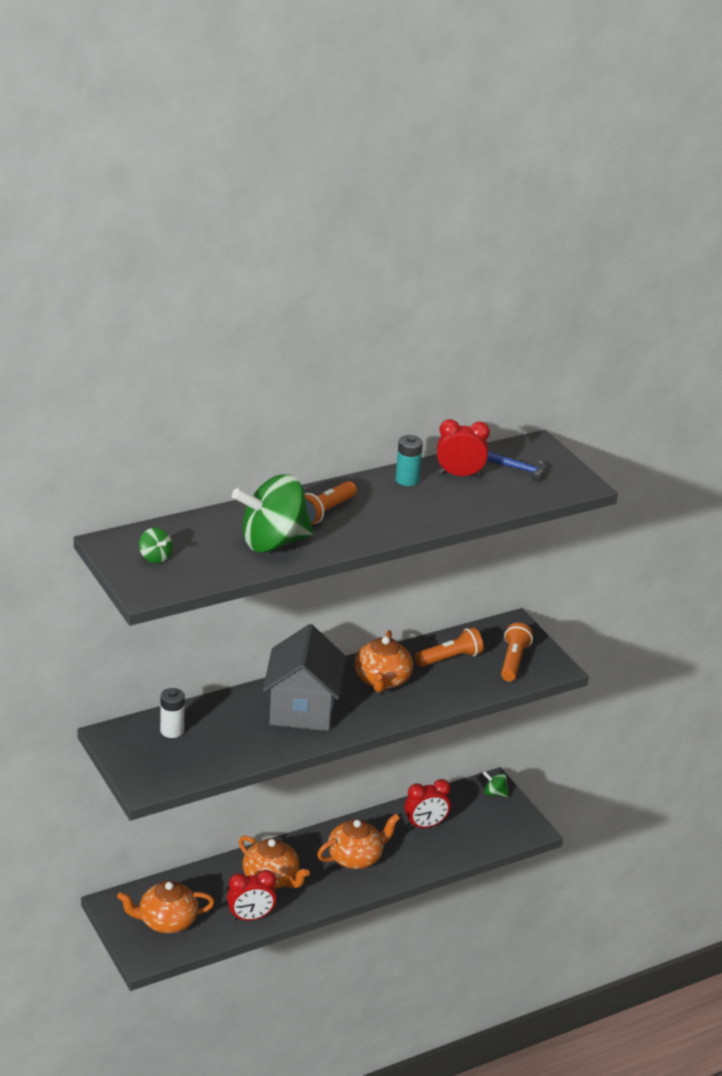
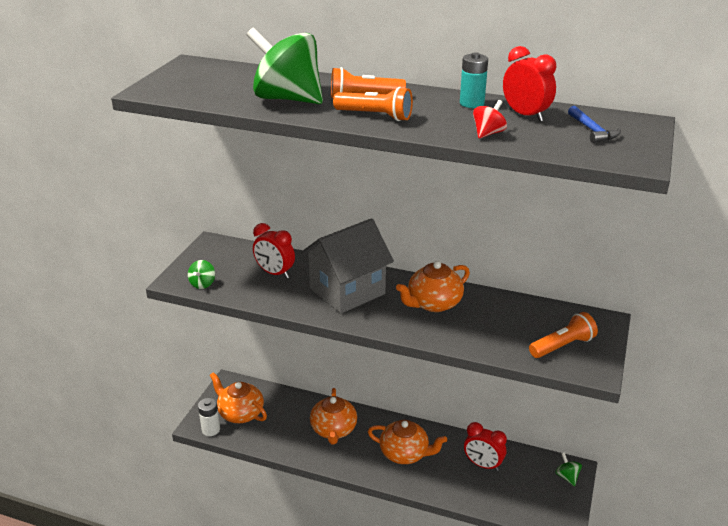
camera: 50 degrees right, 0 degrees up
(155, 557) = (196, 78): green spinning top -> green spinning top (202, 284)
(172, 730) = (247, 259): white battery -> white battery (211, 430)
(250, 917) = (287, 445): red clock -> red clock (275, 273)
(450, 658) = (510, 316): orange flashlight -> orange flashlight (375, 116)
(465, 505) = (488, 133): none -> red spinning top

